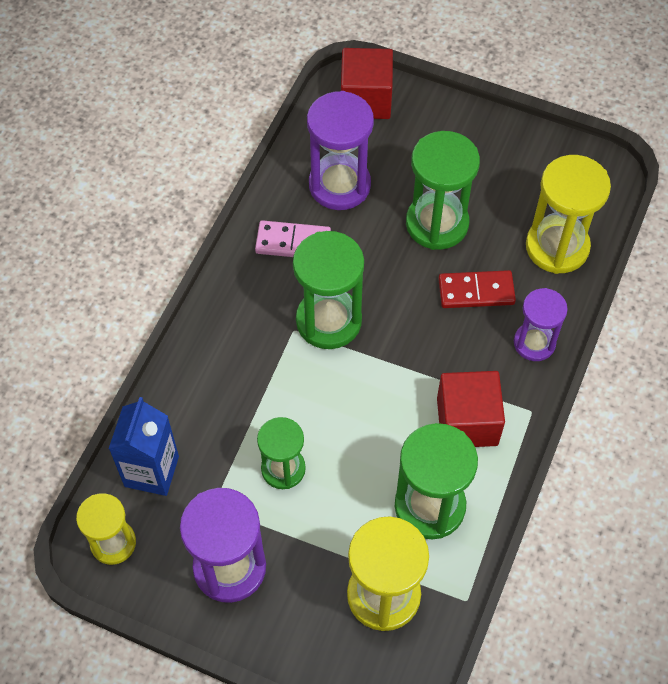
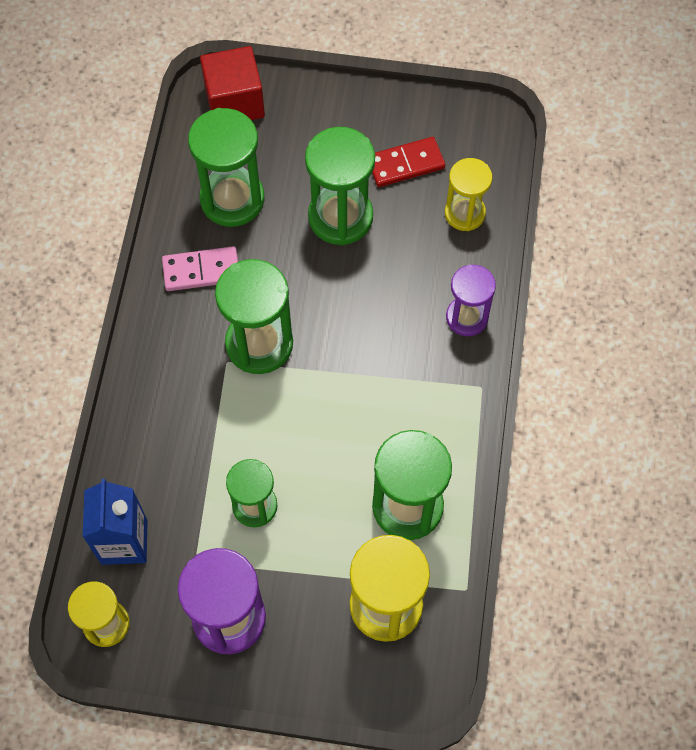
camera: 15 degrees left, 5 degrees up
(339, 185) = (232, 199): purple hourglass -> green hourglass
(467, 421) = (422, 413): red cube -> none
(476, 291) = (397, 278): red domino -> red domino (405, 164)
(557, 247) = (464, 213): yellow hourglass -> yellow hourglass, size x0.63

